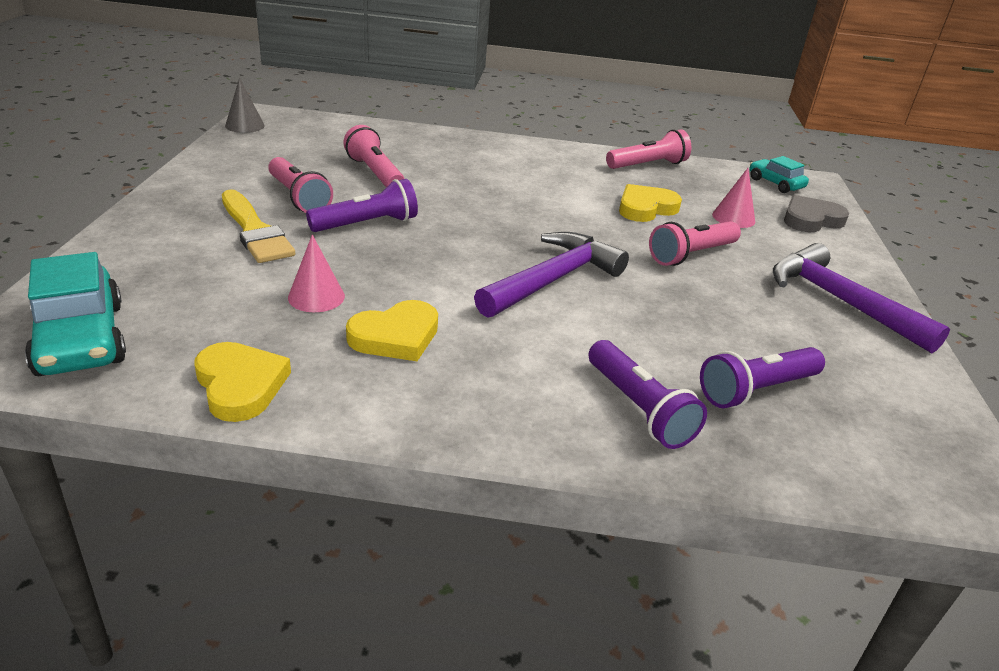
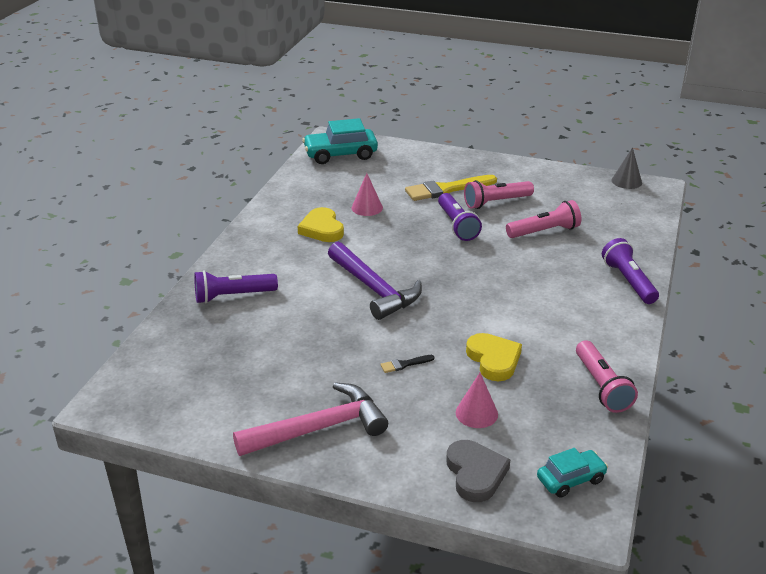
camera: 105 degrees right, 0 degrees up
(240, 385) = (293, 190): yellow heart -> none
(691, 255) = (404, 364): pink flashlight -> black brush
(756, 390) = (230, 344): purple flashlight -> purple flashlight (628, 281)
(840, 301) = (319, 428): purple hammer -> pink hammer

